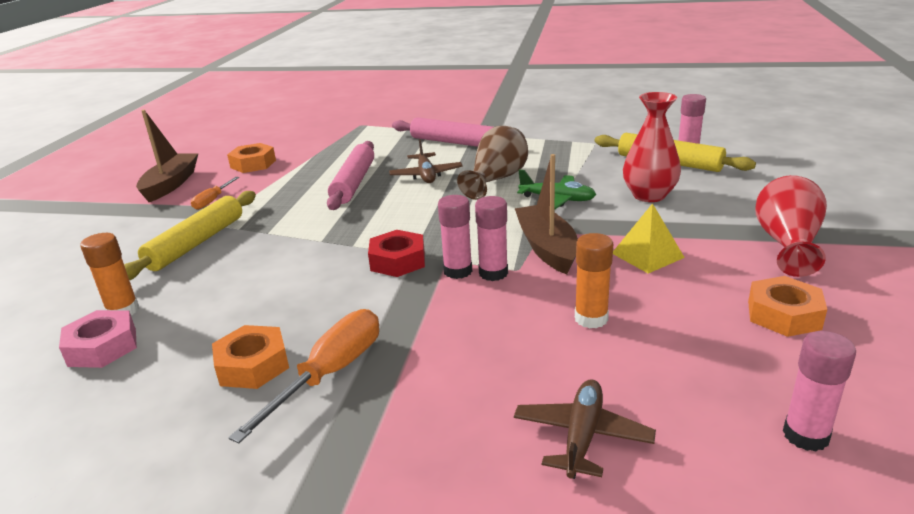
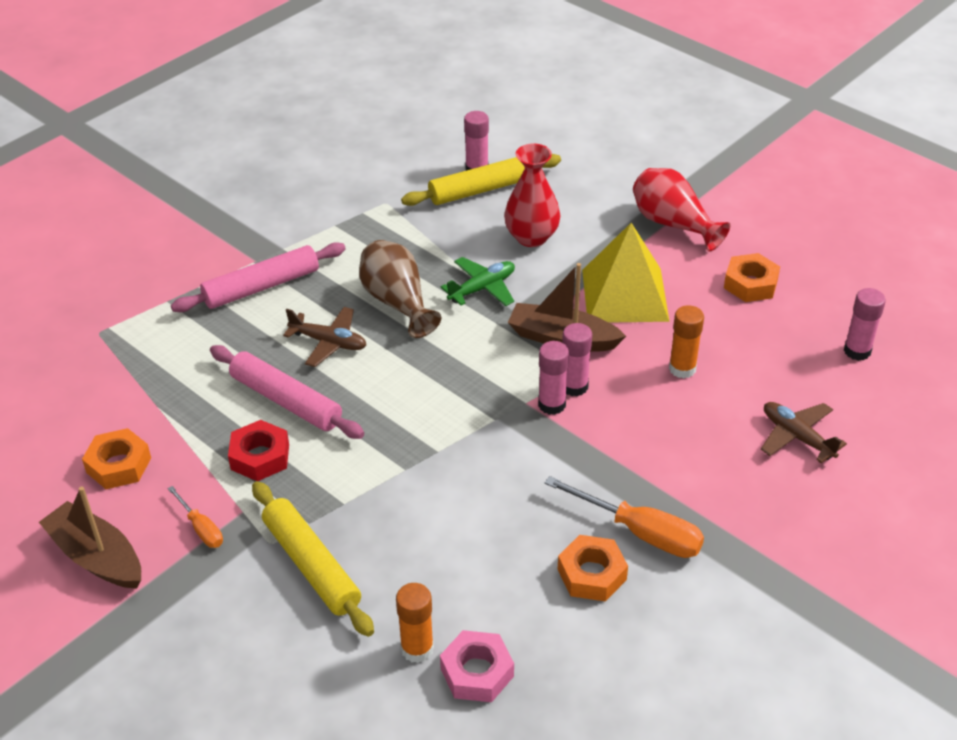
camera: 60 degrees left, 15 degrees up
(329, 374) = (640, 532): orange screwdriver -> orange screwdriver turned 150 degrees clockwise
(397, 261) = (499, 433): red nut -> red nut (260, 457)
(647, 255) = (625, 295): yellow pyramid -> yellow pyramid, size x1.78

